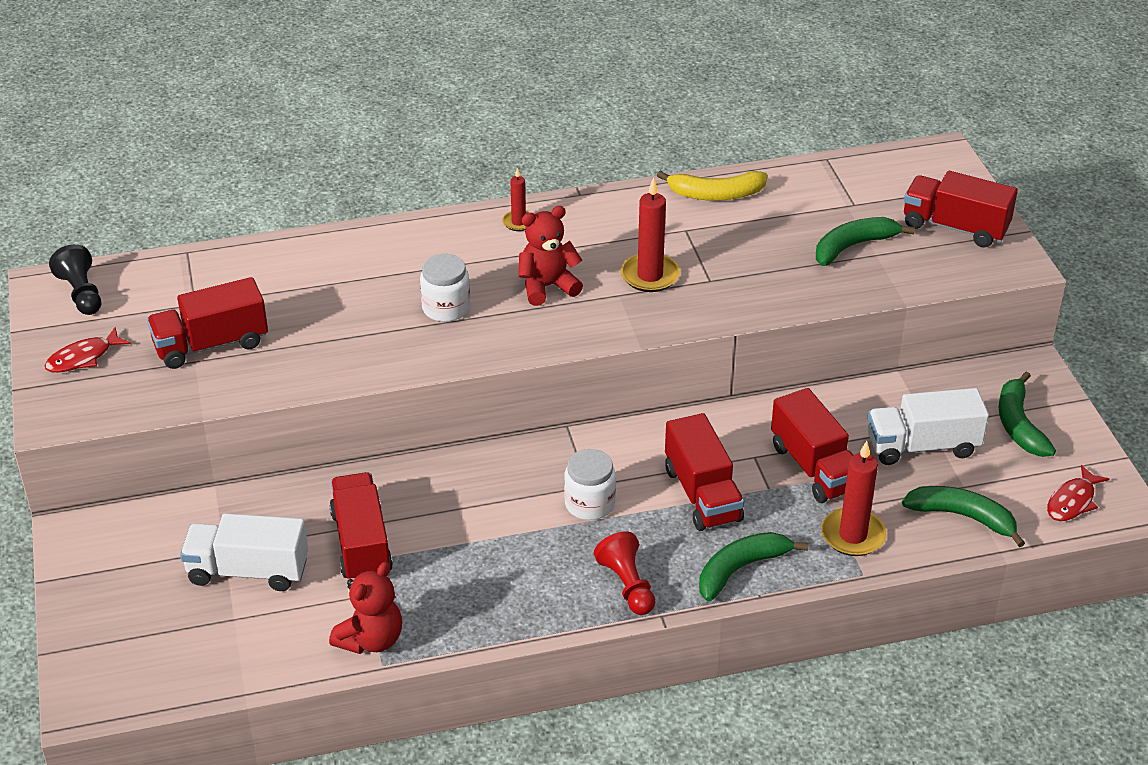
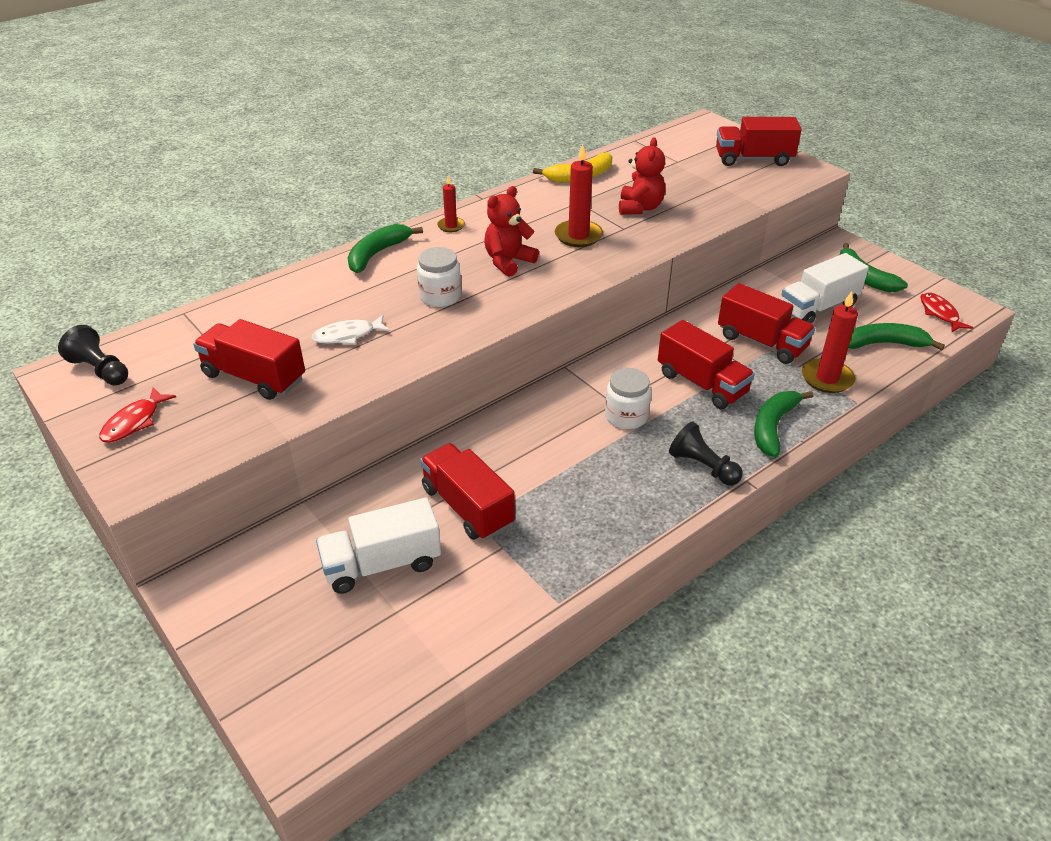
camera: 25 degrees left, 0 degrees up
(211, 345) = (254, 377): red truck -> red truck turned 75 degrees clockwise
(325, 326) = (348, 335): none -> white fish
(371, 640) = (533, 584): red teddy bear -> red teddy bear (640, 208)
(627, 585) = (703, 466): red pawn -> black pawn
(853, 246) = (700, 185): green banana -> green banana (377, 254)
(1072, 501) = (939, 313): red fish -> red fish turned 150 degrees clockwise

